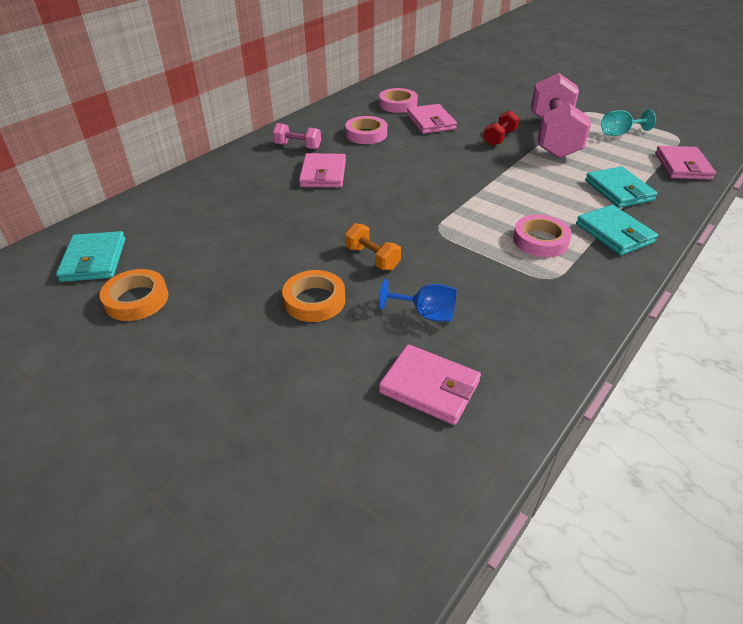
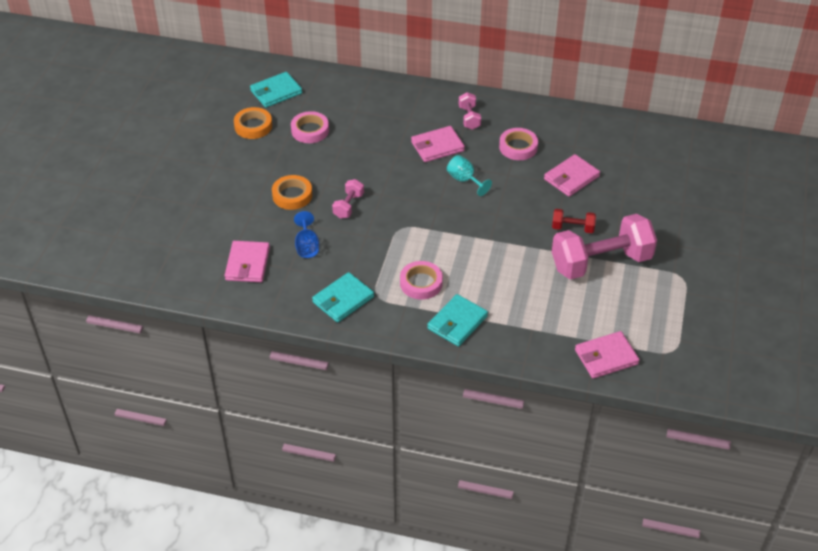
camera: 65 degrees right, 5 degrees up
(372, 258) = (348, 206): orange dumbbell -> pink dumbbell
(398, 104) = (591, 147): pink tape -> pink tape (310, 130)
(619, 133) = (646, 307): turquoise goblet -> turquoise goblet (464, 180)
(619, 190) = (528, 318): turquoise wallet -> turquoise wallet (343, 299)

